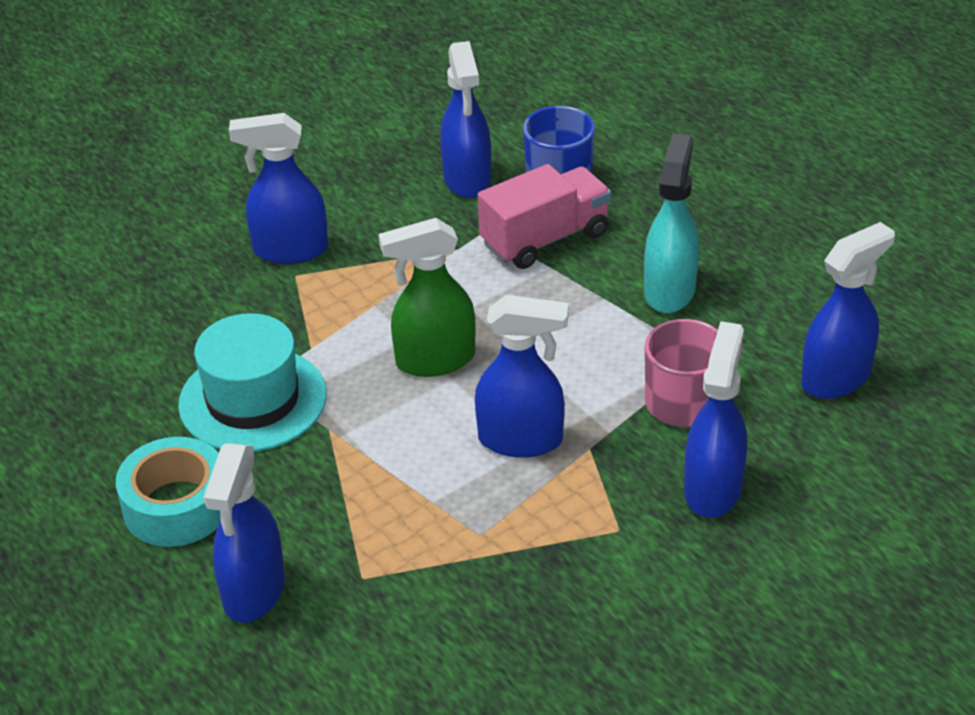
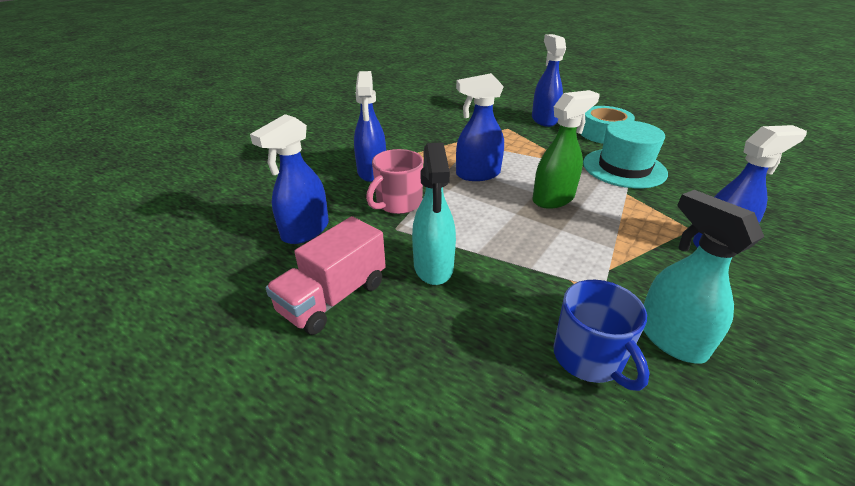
camera: 160 degrees right, 5 degrees down
(467, 179) = (670, 338): blue spray bottle -> turquoise spray bottle
(545, 239) = (552, 290): pink truck -> pink truck (333, 297)

